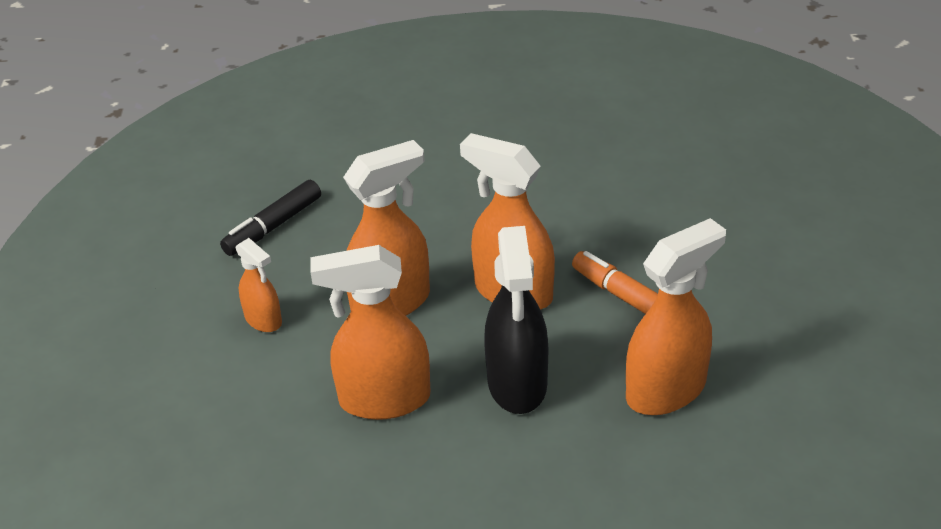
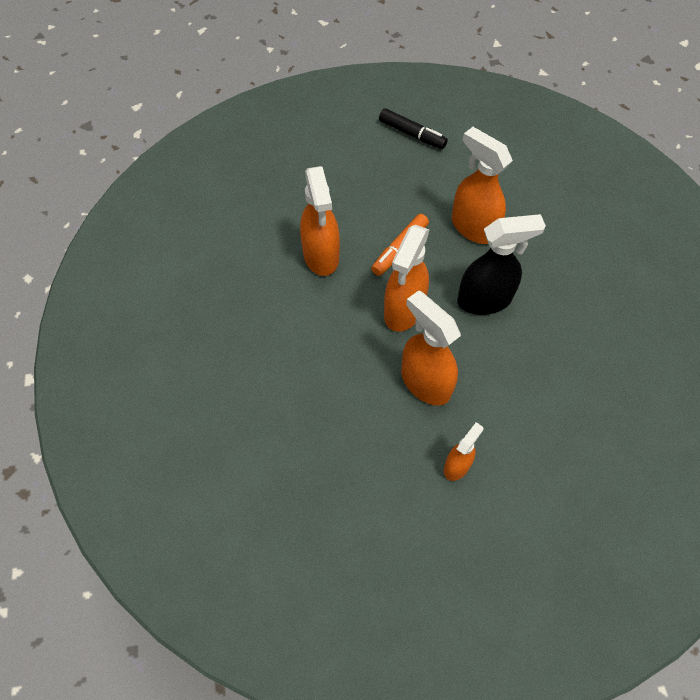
camera: 100 degrees left, 20 degrees up
(273, 226) = (351, 485): black marker -> black marker (412, 134)
(383, 399) = (514, 372): orange spray bottle -> orange spray bottle (321, 256)

